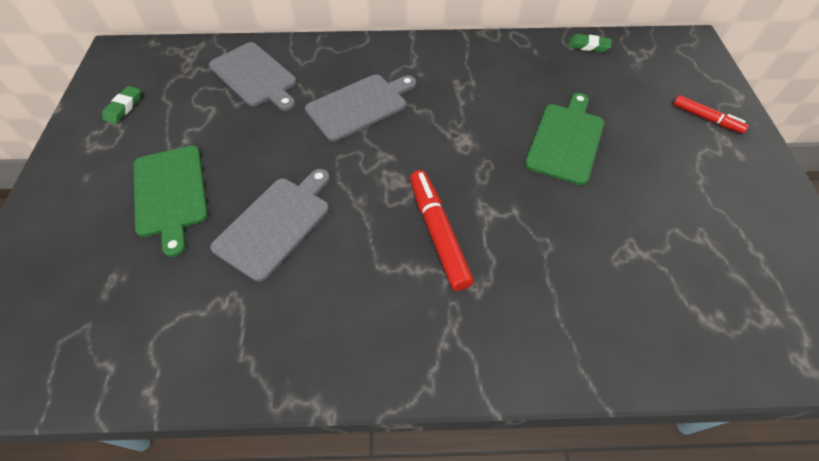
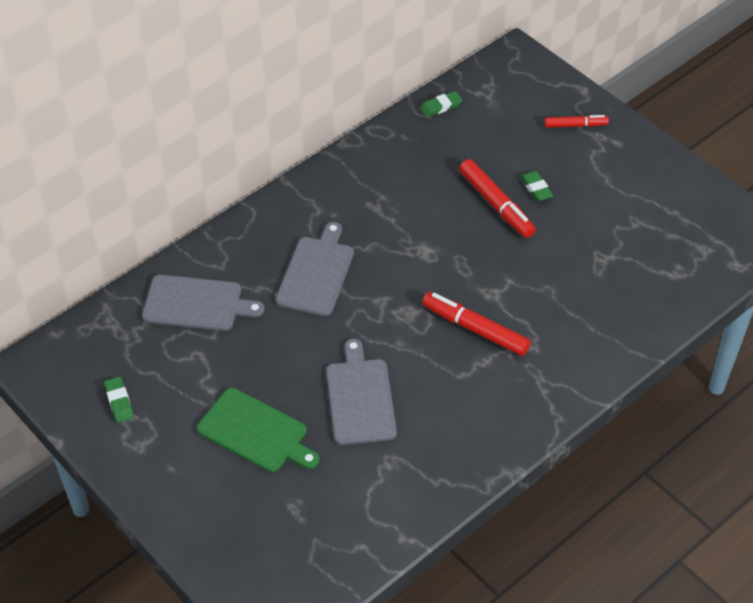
camera: 40 degrees left, 5 degrees down
(566, 140) = (496, 204): green cutting board -> red marker
(618, 148) = (536, 188): none -> green eraser

